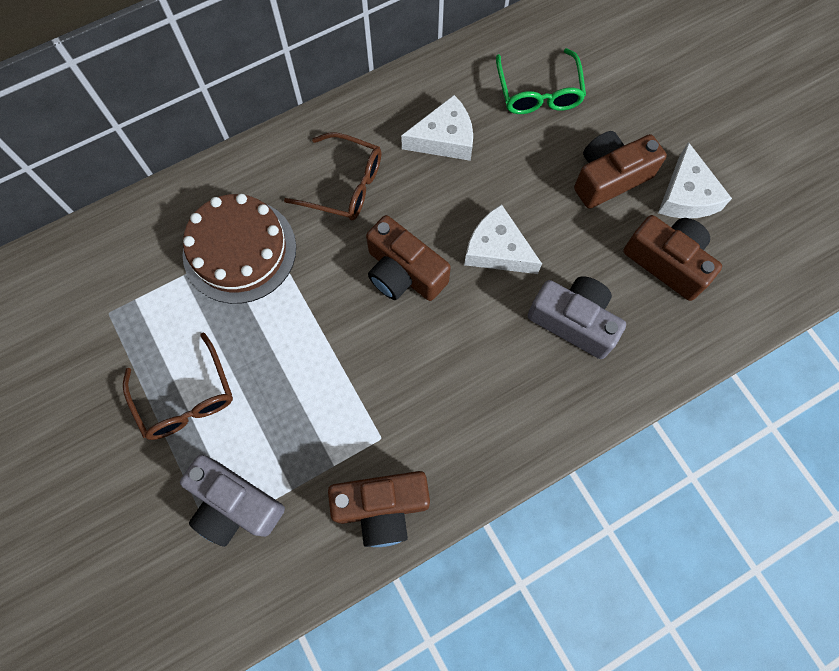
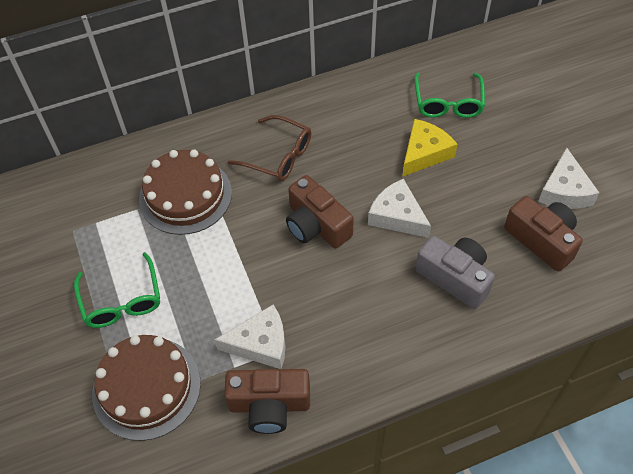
camera: 10 degrees right, 15 degrees down
(185, 397) = (121, 300): brown glasses -> green glasses
(235, 505) = (146, 387): grey camera -> brown cake
(444, 139) = (365, 130): white cheese -> white cheese (260, 343)
(519, 163) = (424, 153): none -> yellow cheese
(609, 177) = (499, 171): brown camera -> none

